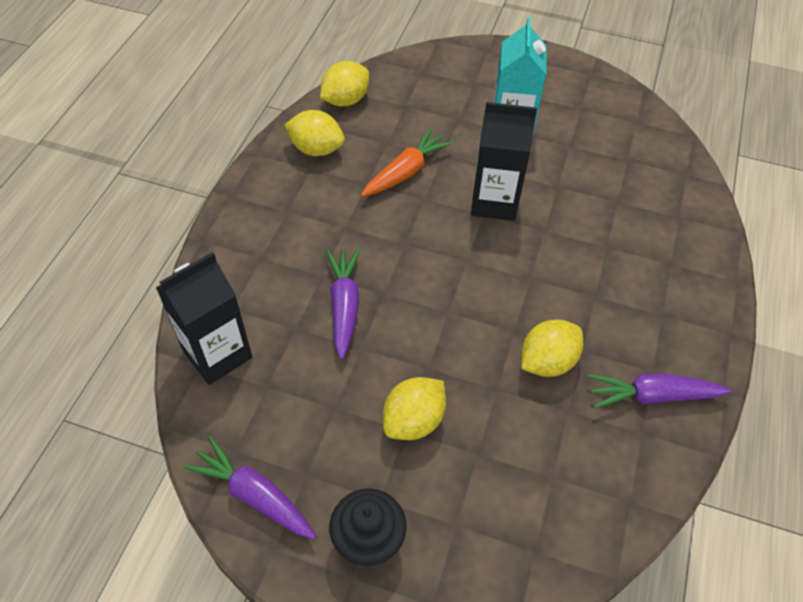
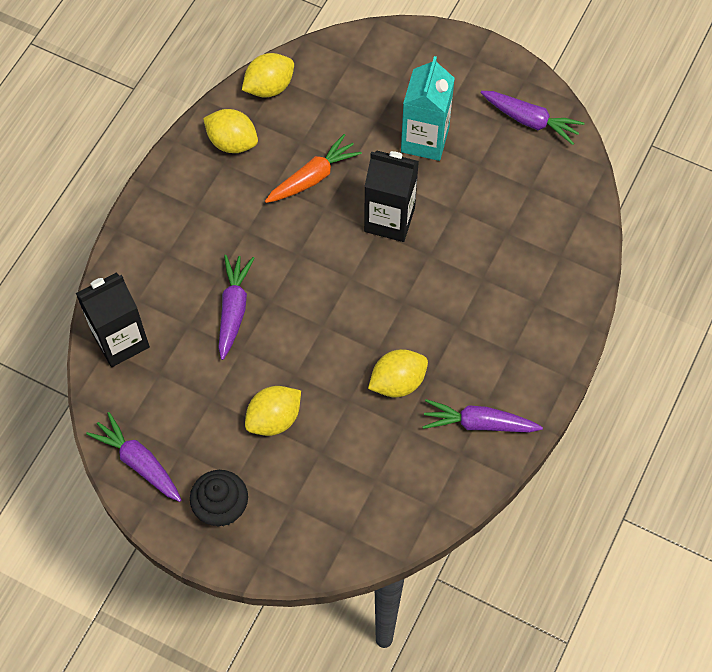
camera: 10 degrees right, 10 degrees up
(607, 105) = (530, 121): none -> purple carrot

